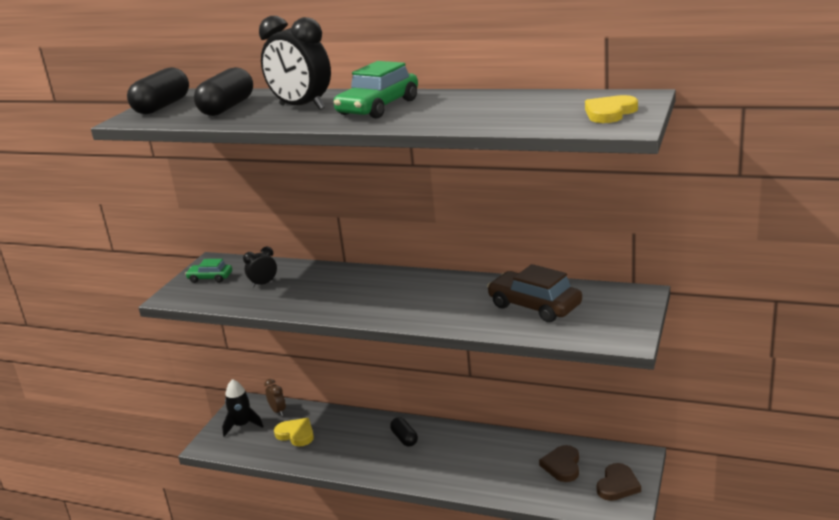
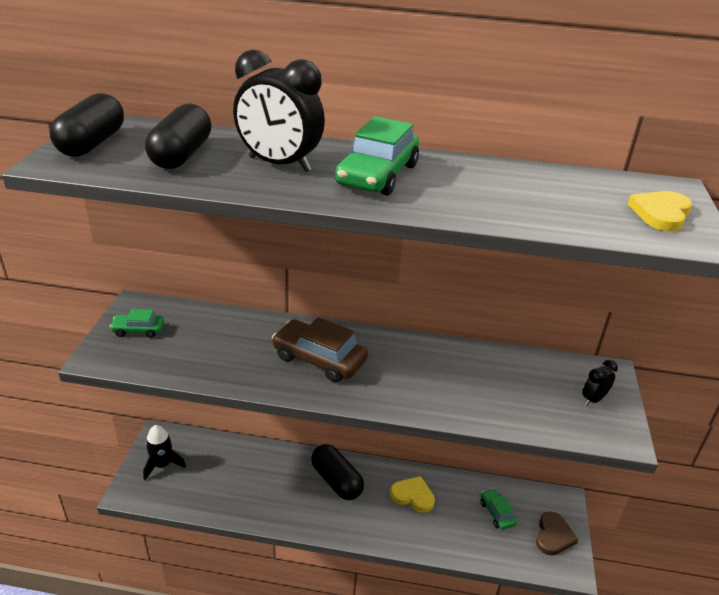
camera: 15 degrees left, 10 degrees up
(263, 284) = (204, 341): black clock -> black clock (593, 399)
(278, 411) = (198, 446): brown clock -> none
(296, 434) = (223, 476): yellow heart -> yellow heart (413, 496)
(404, 438) = (336, 481): black capsule -> black capsule, size x1.71
(534, 306) = (511, 385): brown car -> brown car (319, 359)
(562, 466) = (497, 513): brown heart -> green car

